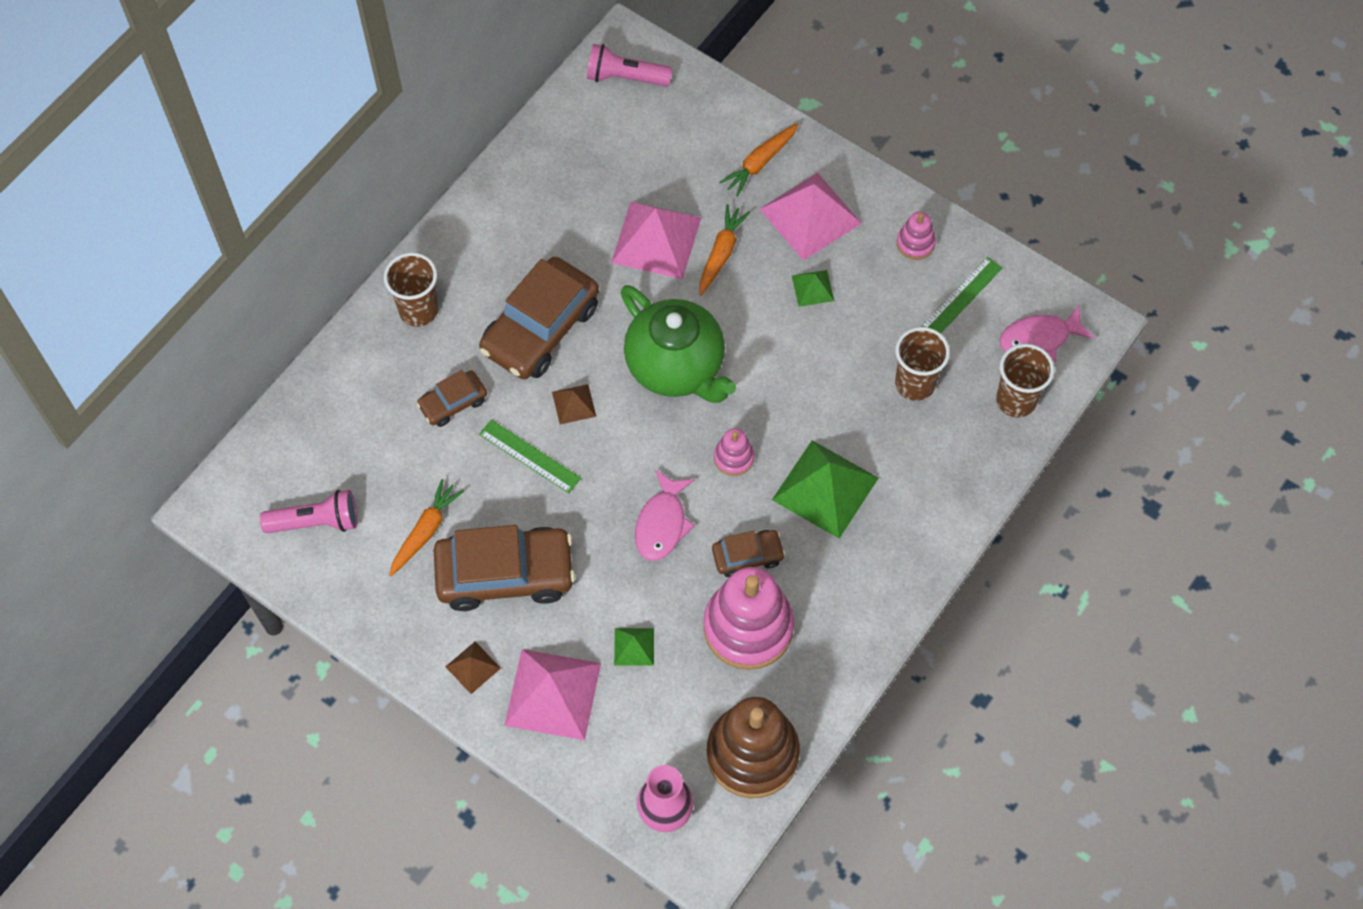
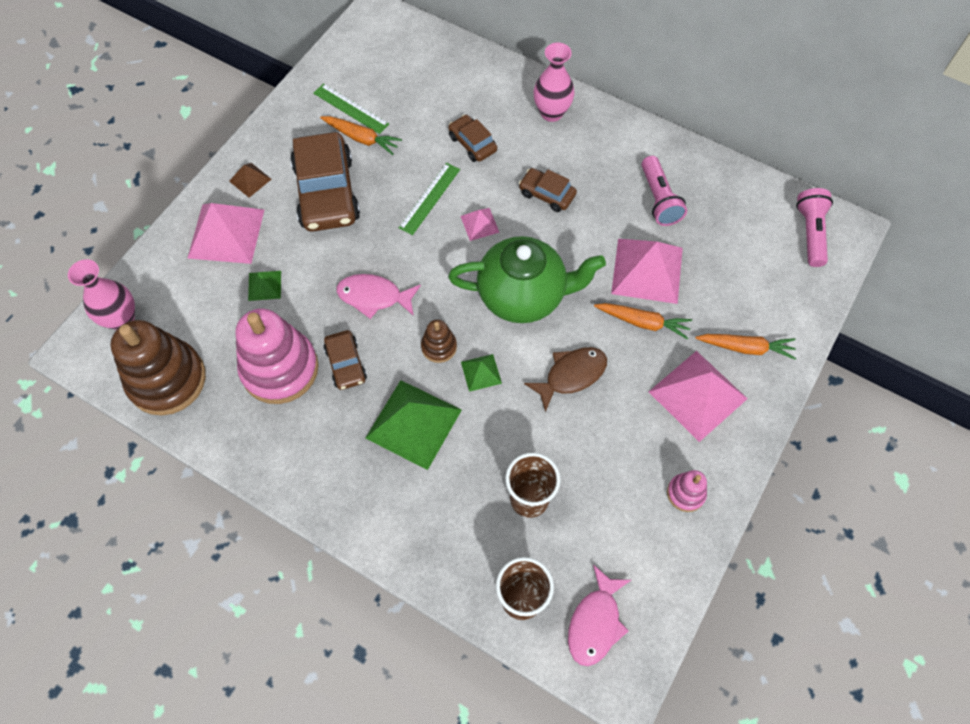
camera: 85 degrees right, 0 degrees up
(316, 522) = (367, 73): pink flashlight -> pink flashlight (659, 199)
(418, 310) = (551, 113): brown cup -> pink vase
(540, 328) = (547, 194): brown car -> brown car, size x0.51
(574, 404) = (479, 224): brown pyramid -> pink pyramid
(676, 367) = (523, 296): green teapot -> green teapot turned 135 degrees counterclockwise
(733, 458) = (439, 347): pink stacking toy -> brown stacking toy
(760, 163) = (746, 348): orange carrot -> orange carrot turned 150 degrees clockwise
(779, 329) = (571, 375): none -> brown fish
(812, 288) = (619, 401): green pyramid -> green pyramid (481, 372)
(961, 298) = (631, 540): green ruler -> green ruler (351, 108)
(1039, 339) = (595, 622): pink fish -> pink fish turned 135 degrees counterclockwise

